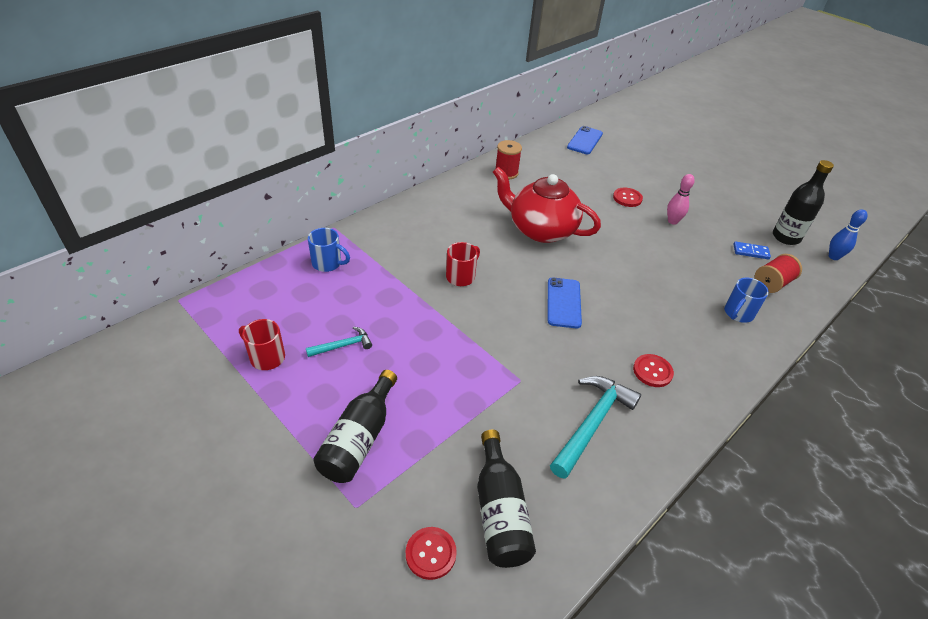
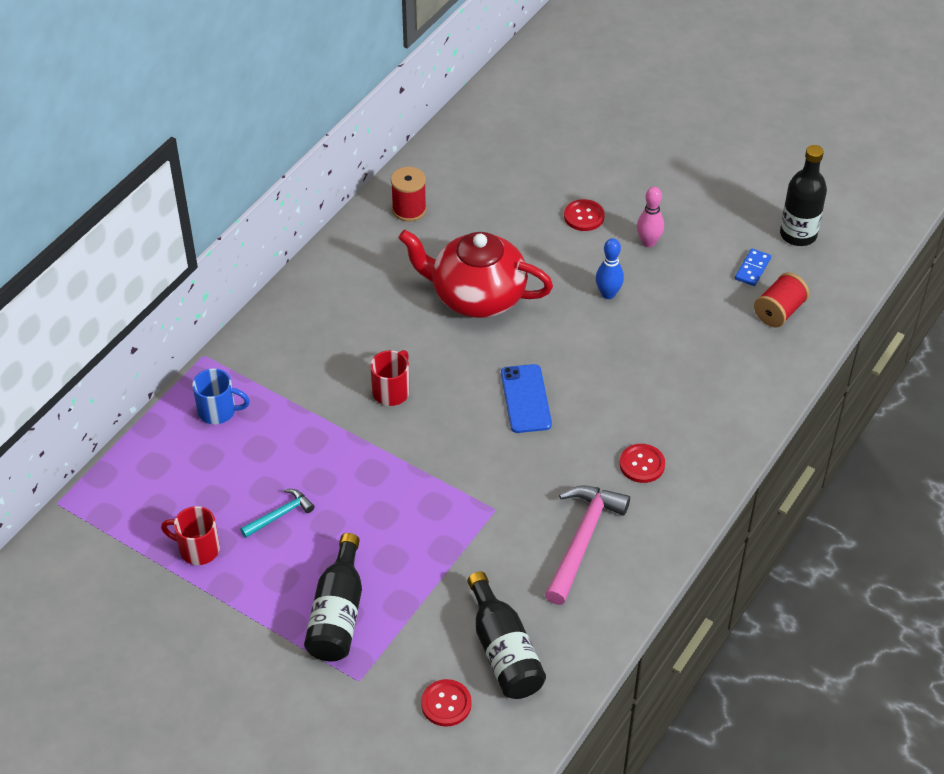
camera: 10 degrees left, 5 degrees up
(585, 140) = (509, 122): blue phone -> none
(592, 423) = (582, 540): turquoise hammer -> pink hammer
(738, 313) = (737, 365): blue mug -> none
(750, 252) = (752, 269): blue domino -> blue domino turned 60 degrees counterclockwise
(833, 257) = (858, 252): blue bowling pin -> blue bowling pin (608, 294)

